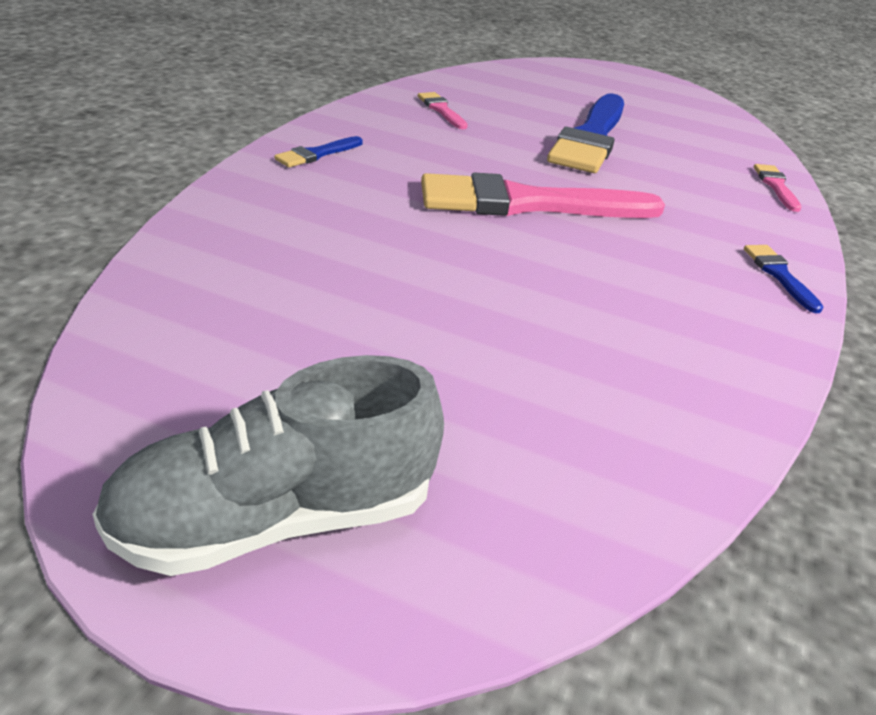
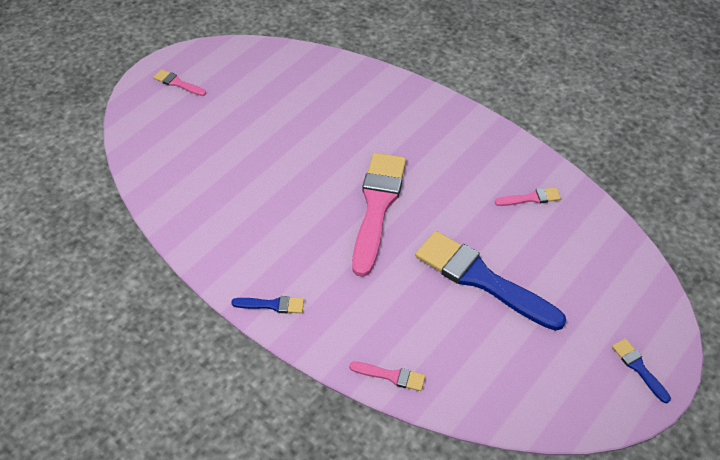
camera: 110 degrees right, 15 degrees up
(276, 519) = (177, 83): grey shoe -> pink brush
(317, 154) = (449, 122): blue brush -> blue brush (638, 368)

